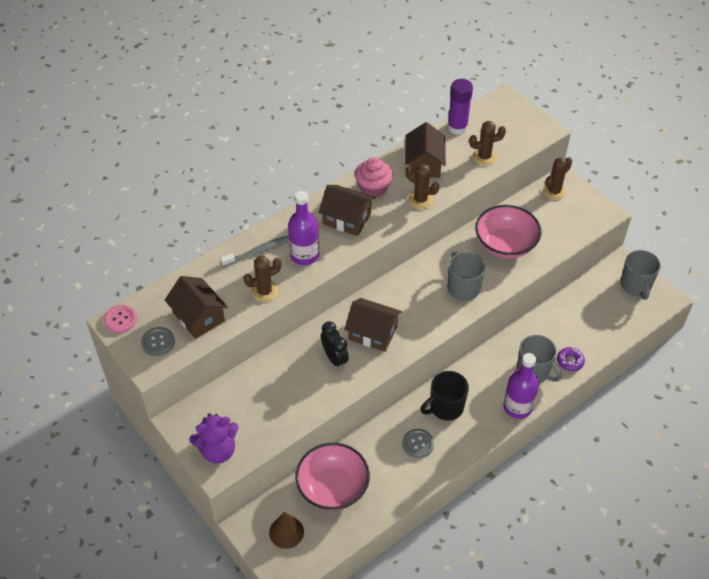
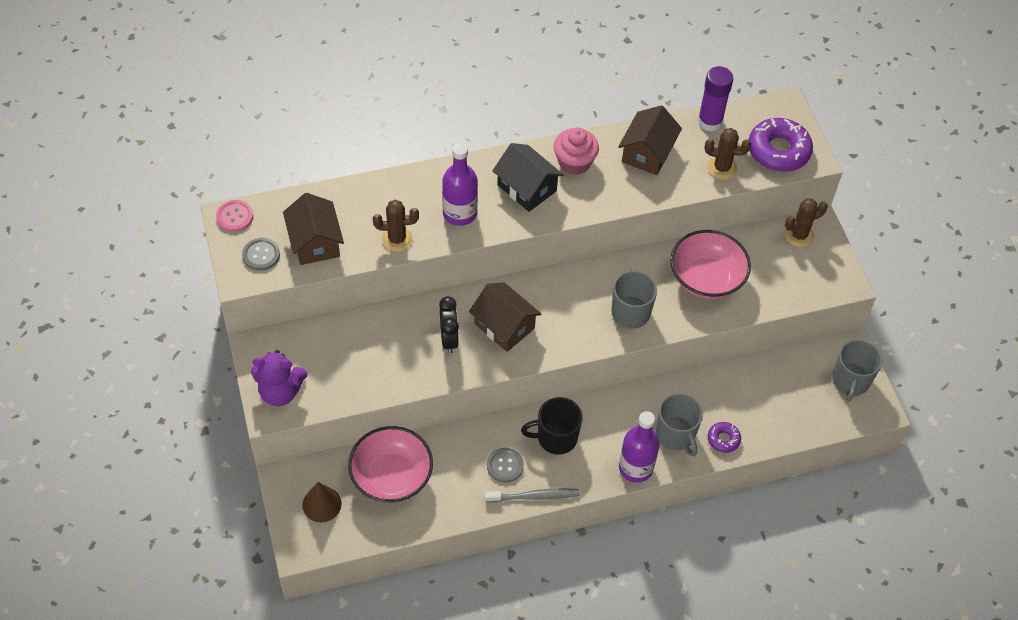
camera: 20 degrees right, 5 degrees up
(259, 251) = (414, 192): grey toothbrush -> grey toothbrush (534, 496)
(347, 219) = (527, 188): brown house -> black house
(420, 200) = (620, 194): brown cactus -> none
(518, 132) = (778, 151): none -> purple donut

